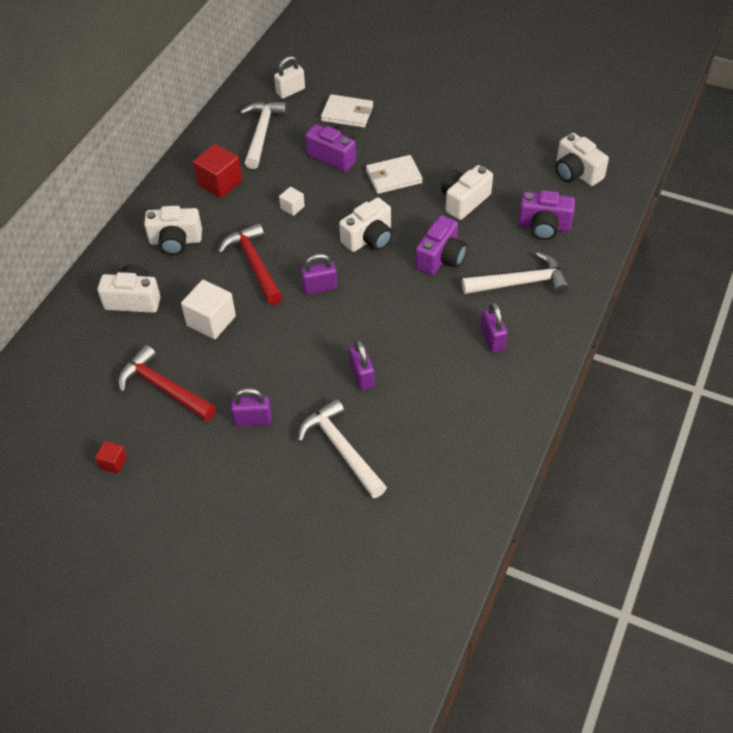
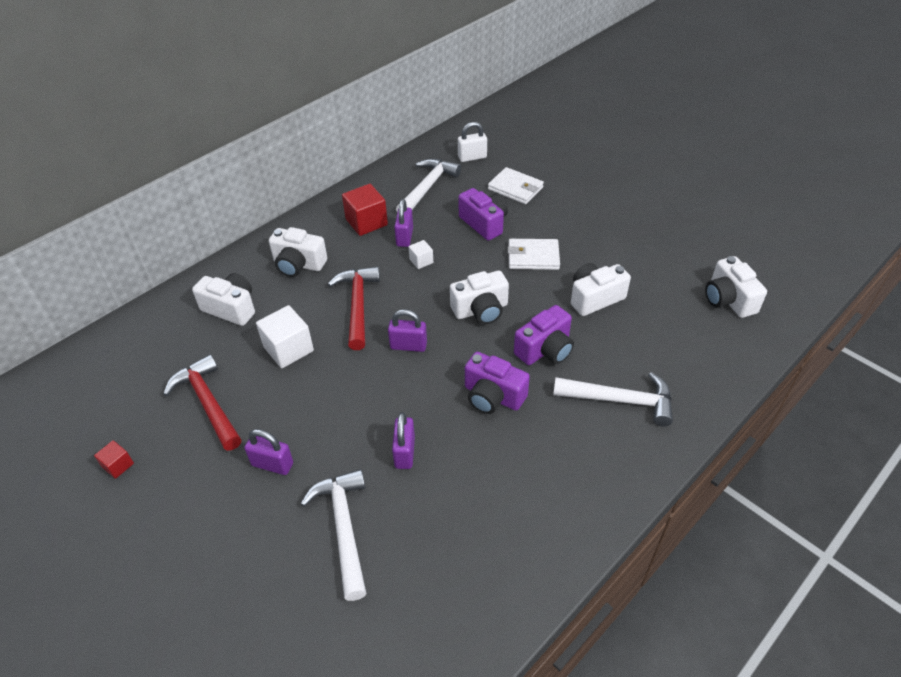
camera: 20 degrees right, 5 degrees down
(492, 339) = (563, 454): purple padlock -> purple padlock (404, 237)
(544, 226) = (671, 346): purple camera -> purple camera (493, 396)

